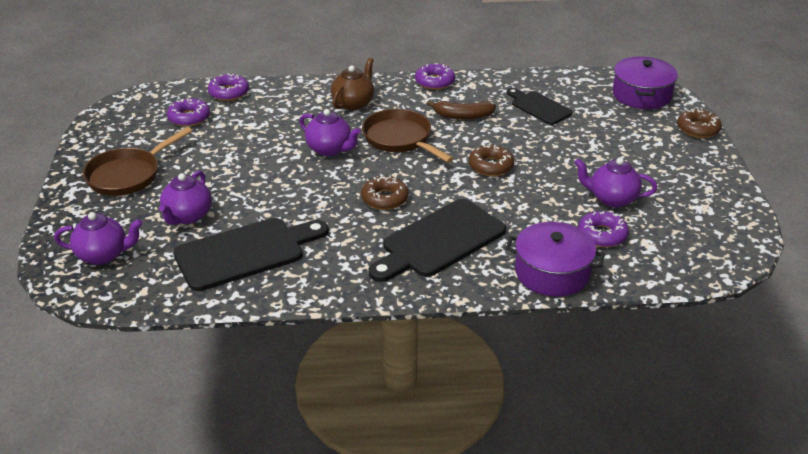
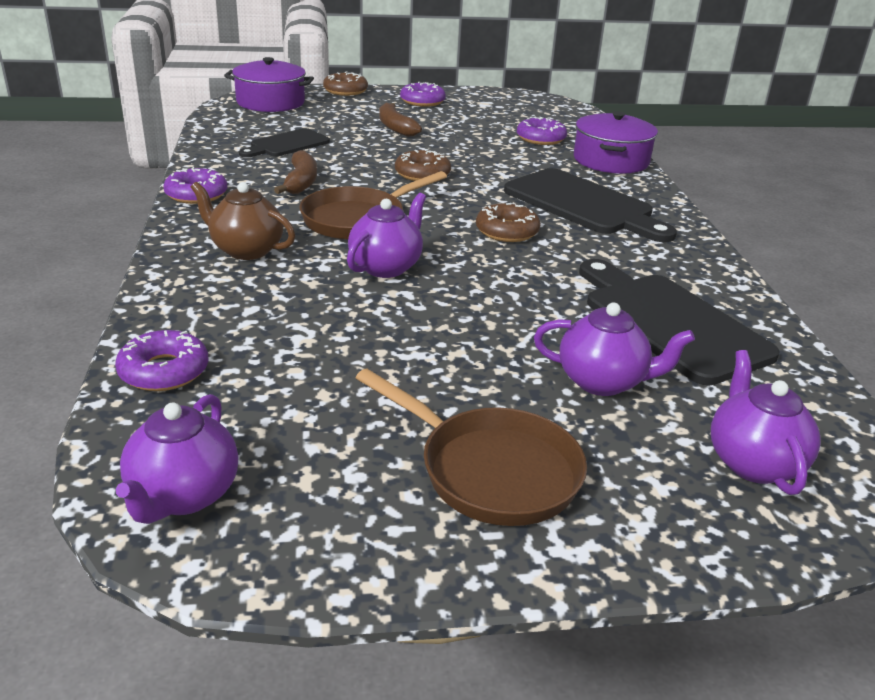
camera: 95 degrees left, 5 degrees down
(189, 118) = (260, 413): purple donut -> purple donut (422, 101)
(600, 155) = (395, 127): none -> brown banana
(612, 199) = (478, 130): purple teapot -> purple teapot (183, 496)

